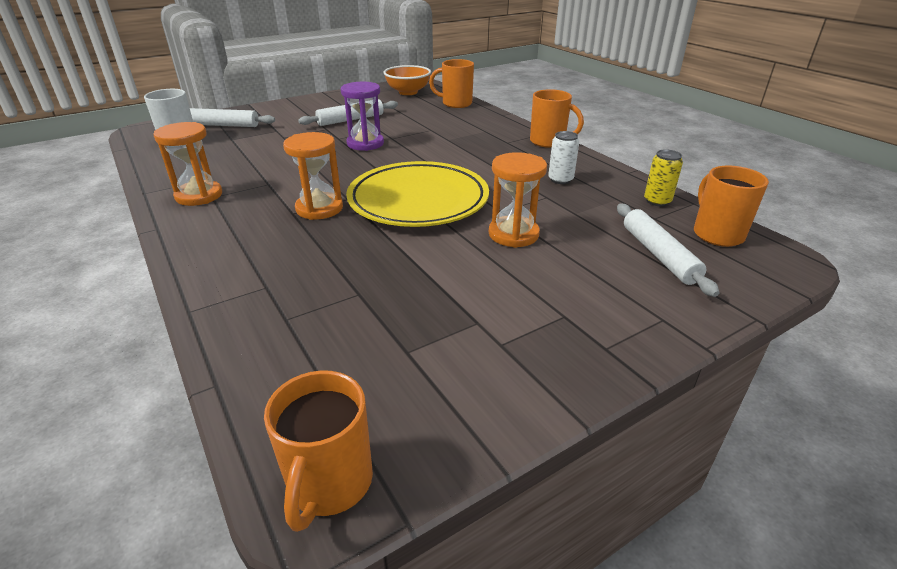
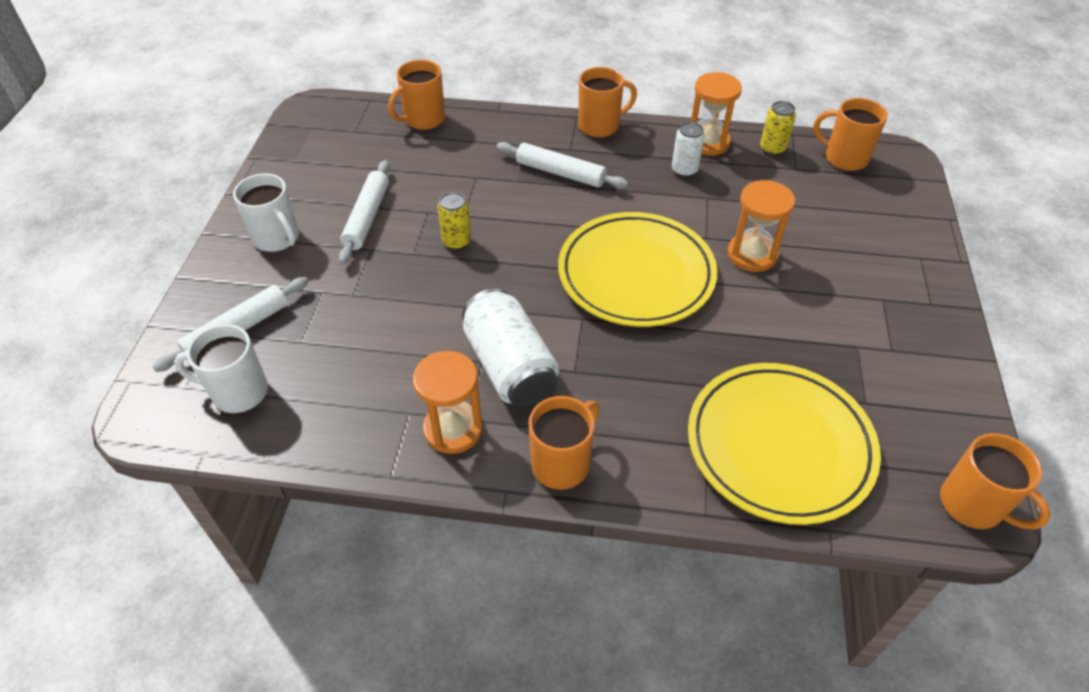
camera: 50 degrees left, 15 degrees up
(197, 237) = (562, 463): none -> orange mug
(273, 193) = (510, 366): none -> white can
(299, 321) = (779, 446): none -> yellow plate
(304, 110) = (277, 238): none -> white mug
(319, 208) = (585, 348): orange hourglass -> orange hourglass (707, 142)
(365, 144) = (457, 241): purple hourglass -> yellow can
(408, 92) = (335, 131): orange bowl -> none
(658, 255) = (846, 204): white rolling pin -> white rolling pin (560, 173)

